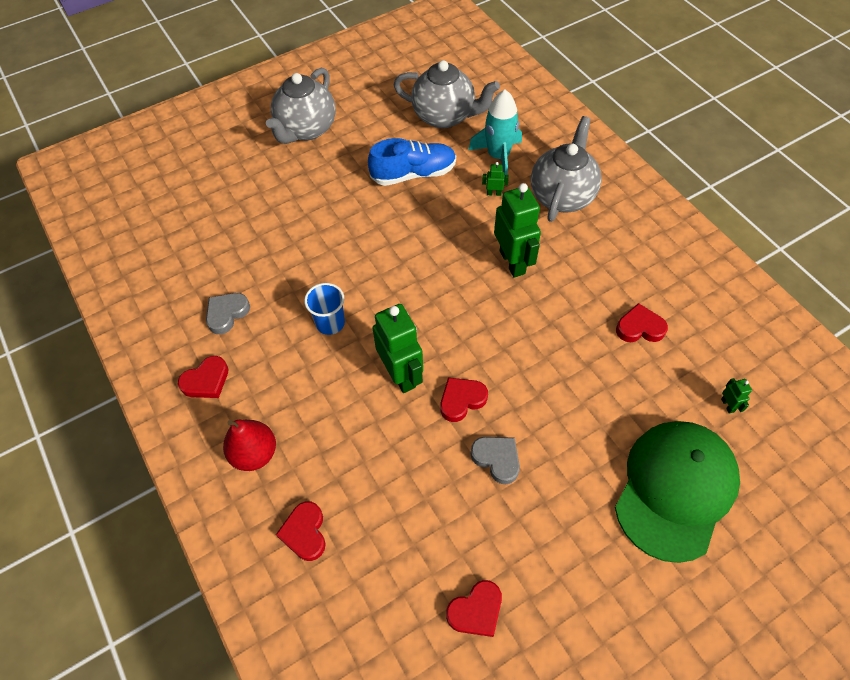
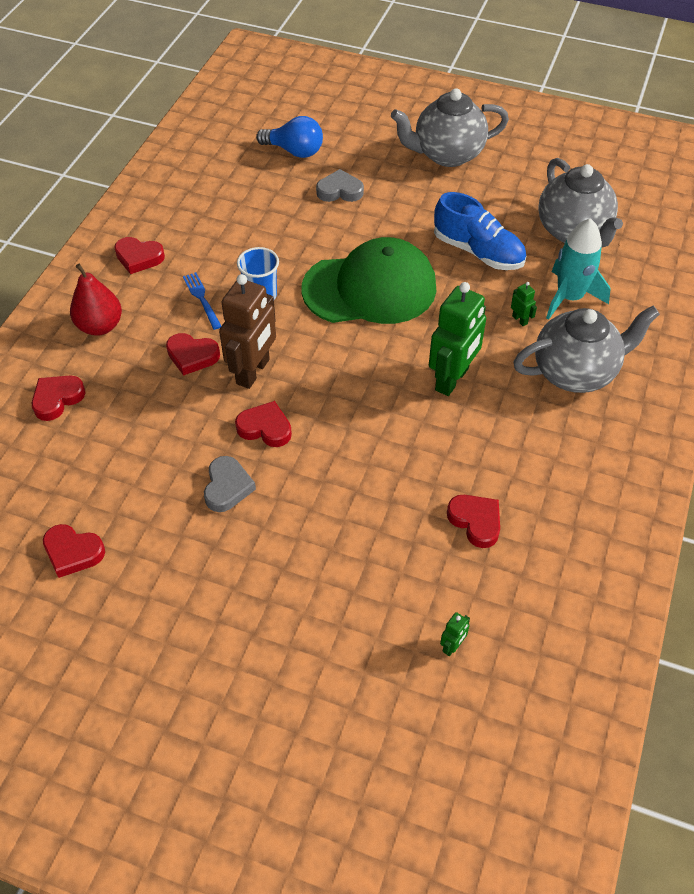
camera: 50 degrees right, 5 degrees down
(203, 209) = (294, 151): none -> blue light bulb
(227, 314) = (210, 229): grey heart -> grey heart (340, 191)
(295, 364) = (202, 299): none -> blue fork
(348, 406) = (192, 356): none -> red heart
(401, 374) = (253, 372): green robot -> brown robot
(675, 489) = (312, 646): green cap -> green cap (370, 288)

